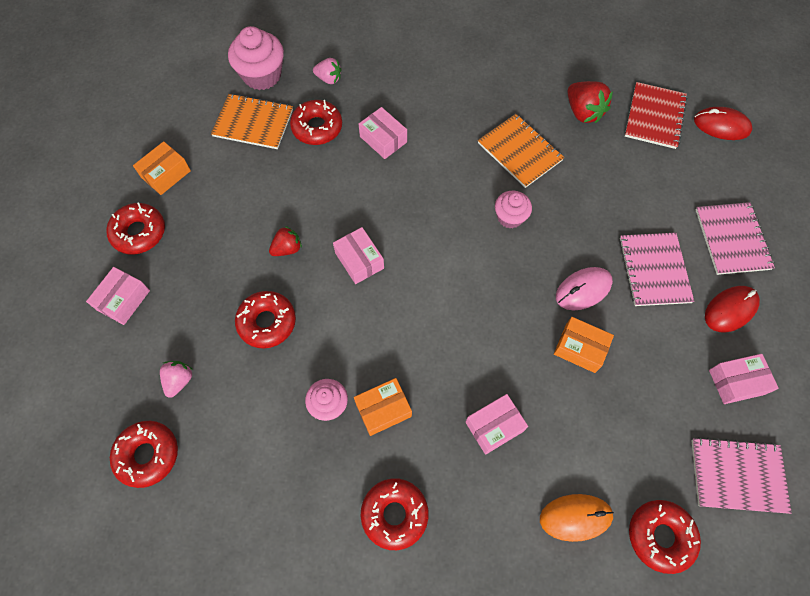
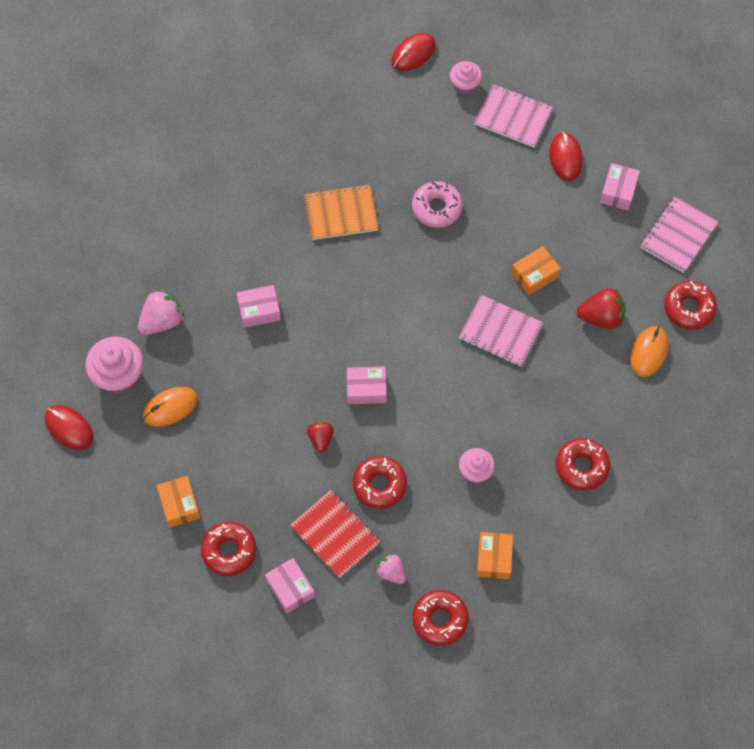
camera: 60 degrees left, 0 degrees up
(197, 67) = (69, 428): none -> red mouse
(253, 123) = (170, 407): orange notebook -> orange mouse
(317, 127) = (211, 357): red donut -> none
(329, 79) = (162, 321): pink strawberry -> pink strawberry, size x1.58
(383, 409) = (502, 435): orange box -> orange box (494, 558)
(494, 426) = (558, 367): pink box -> none
(510, 217) = (397, 257): pink cupcake -> pink cupcake (465, 85)
(583, 112) = (334, 143): red strawberry -> red strawberry (601, 317)
(583, 289) = (490, 244): pink mouse -> none
(584, 224) = (437, 208): none -> pink donut
(654, 117) = (373, 94): red notebook -> red notebook (335, 534)
(654, 270) = (505, 186): pink notebook -> pink notebook (500, 332)

